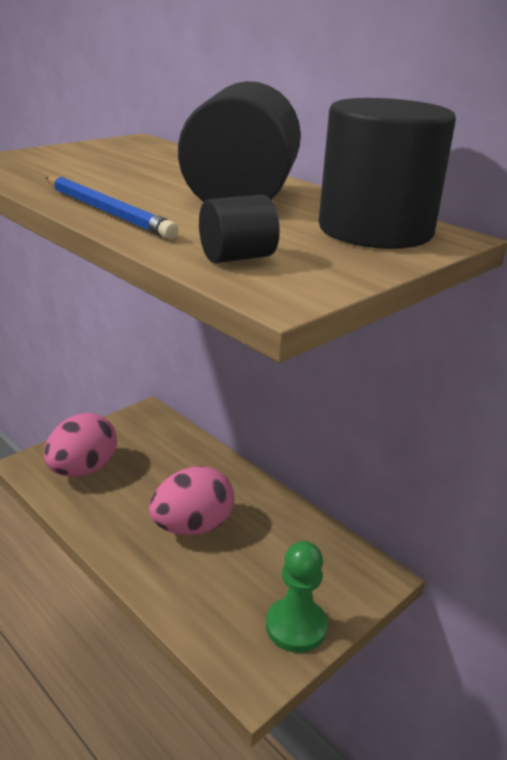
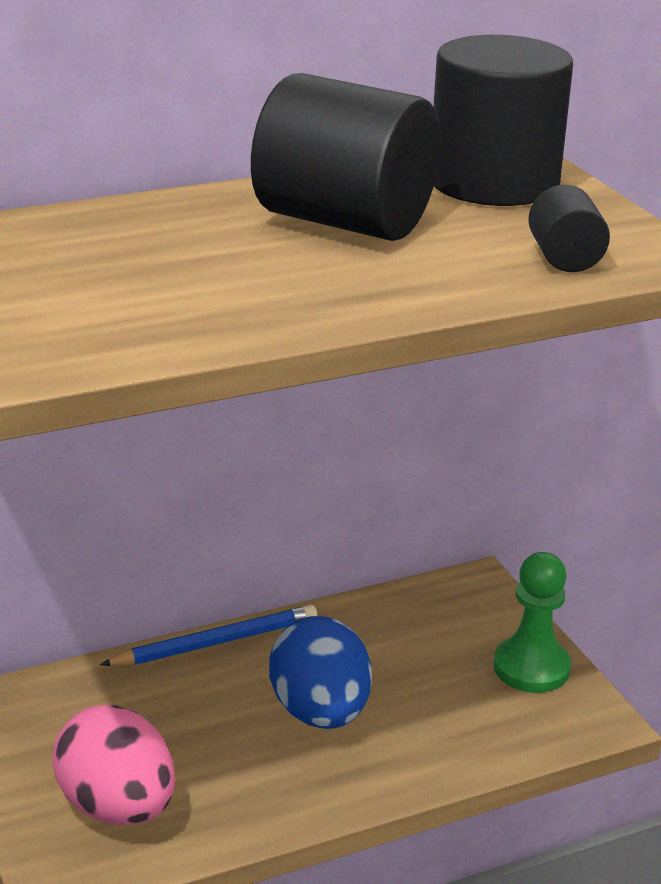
camera: 70 degrees left, 0 degrees up
(107, 211) = (372, 302): blue pencil -> blue pencil (215, 643)
(192, 526) = (320, 713): pink egg -> blue egg

